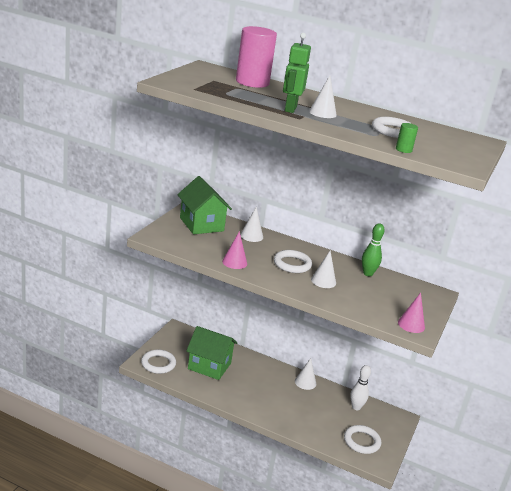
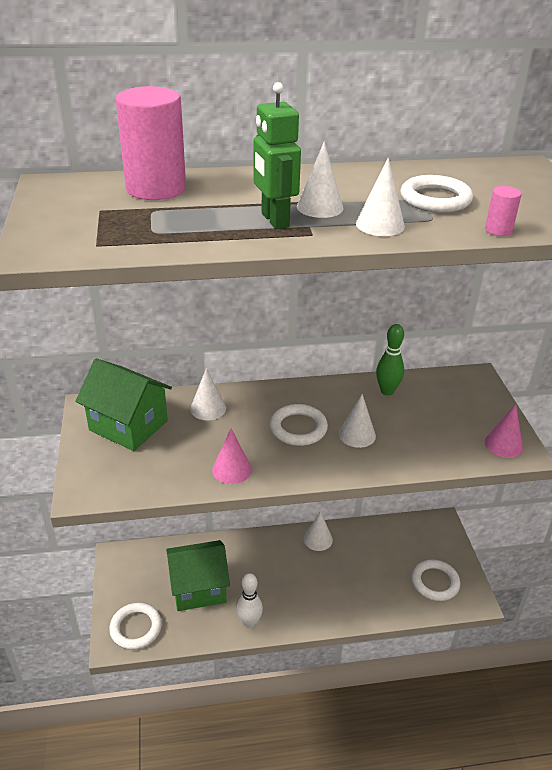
camera: 30 degrees left, 10 degrees up
(342, 127) = (380, 225): none -> white cone
(356, 407) = (392, 538): white bowling pin -> white bowling pin (249, 622)
(403, 150) = (498, 230): green cylinder -> pink cylinder

